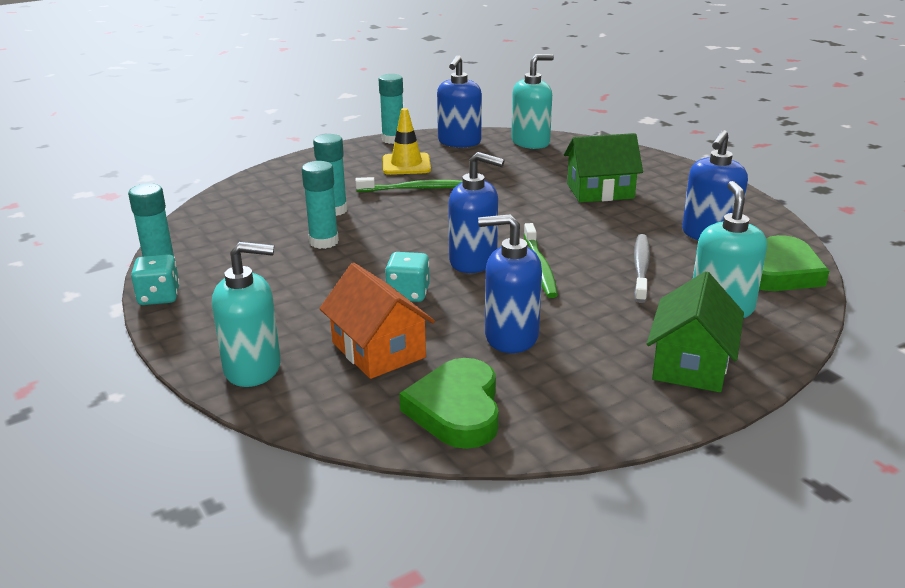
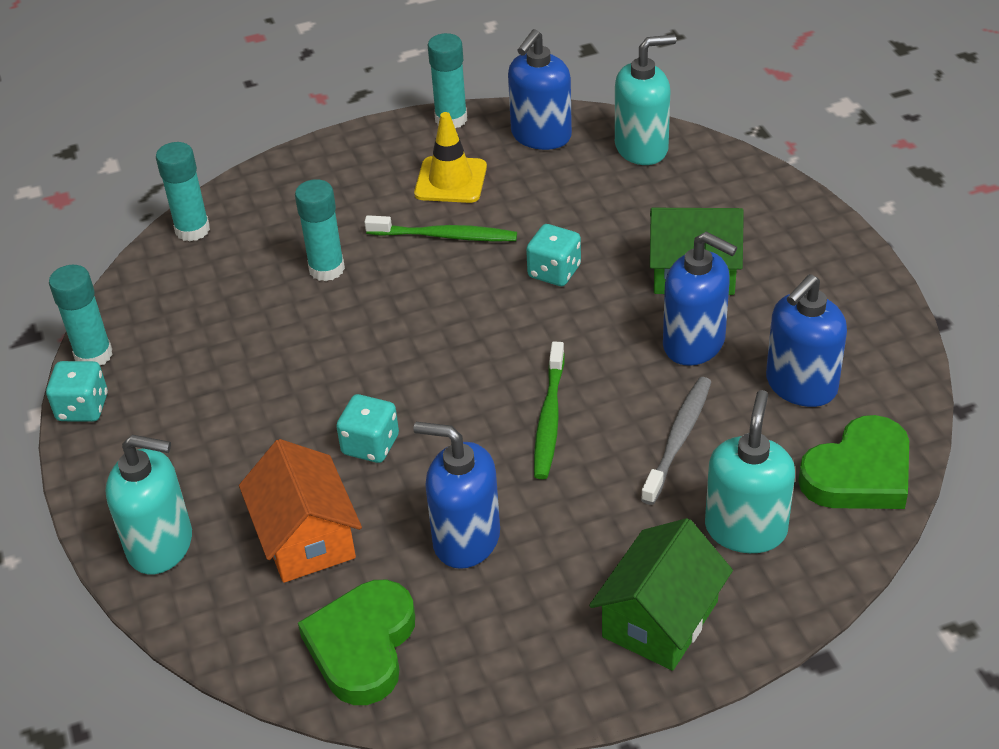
camera: 15 degrees right, 15 degrees up
(324, 242) = (297, 332): turquoise glue stick -> turquoise glue stick (192, 230)
(473, 261) = (470, 395): blue soap dispenser -> blue soap dispenser (694, 343)
(502, 198) = (554, 272): none -> turquoise dice

